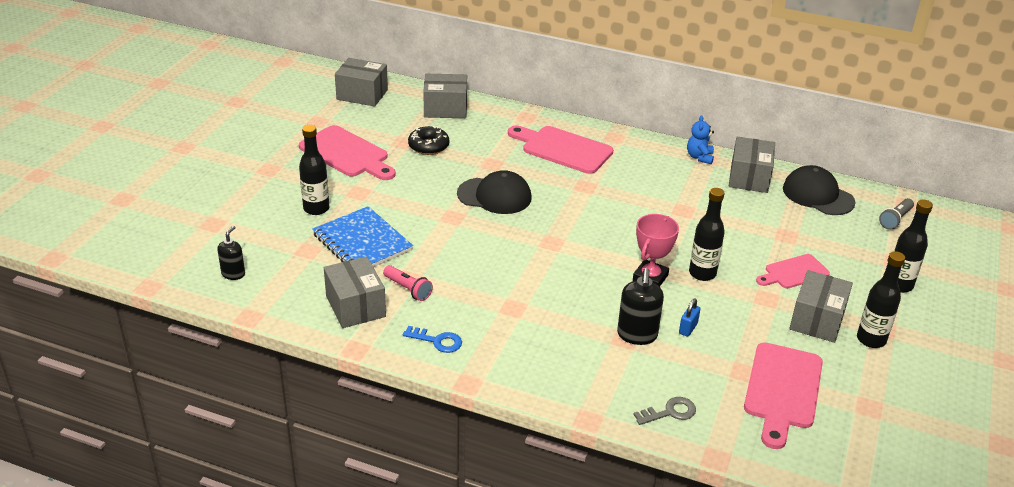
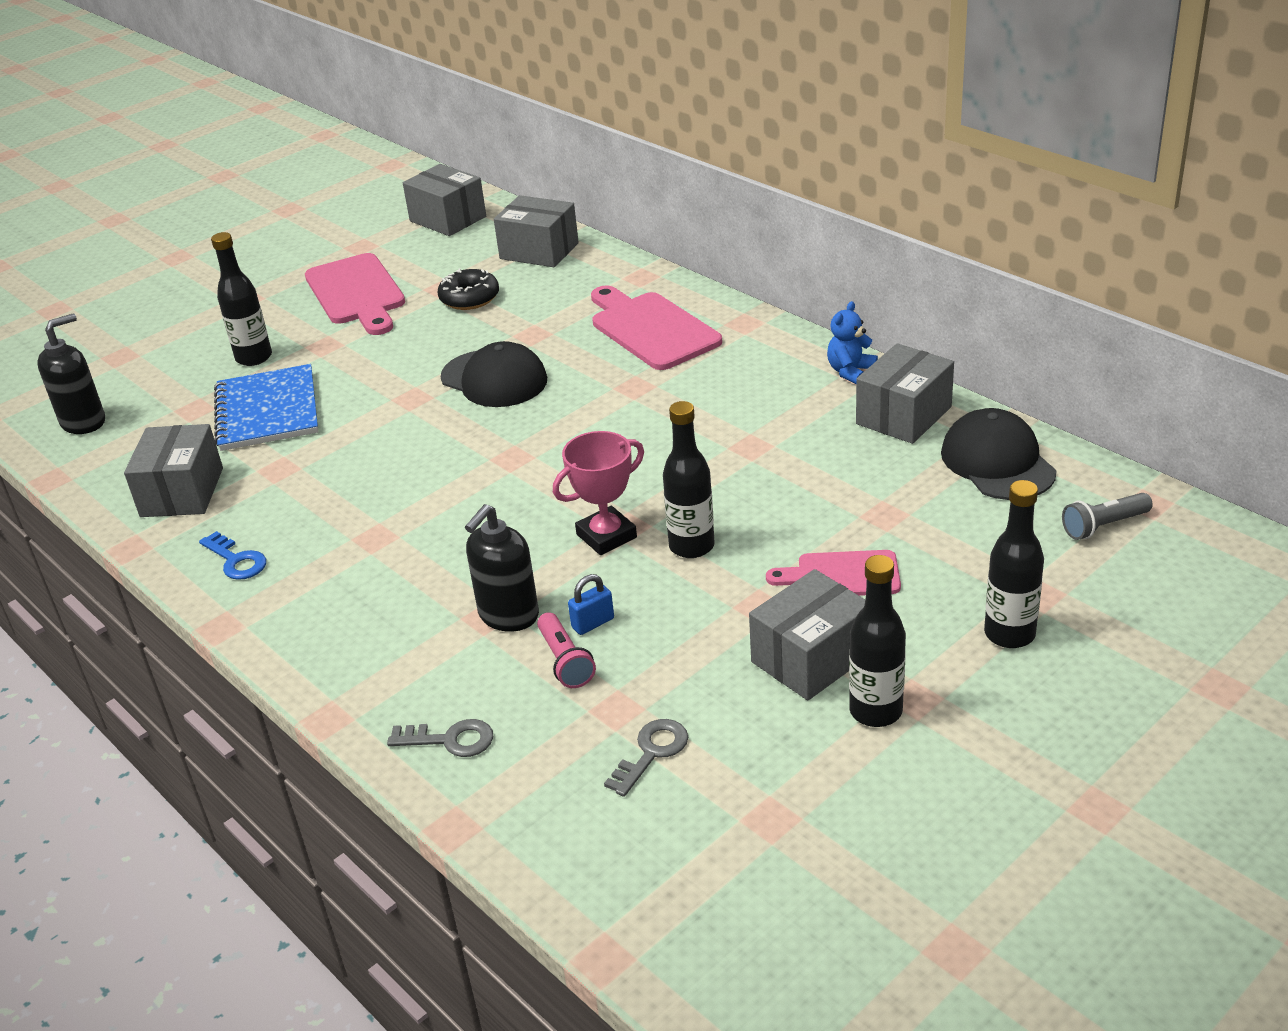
camera: 30 degrees right, 0 degrees up
(233, 274) = (84, 422): black soap dispenser -> black soap dispenser, size x1.57
(408, 289) = (265, 483): pink flashlight -> pink flashlight (565, 661)
(782, 390) = (652, 753): pink cutting board -> grey key

